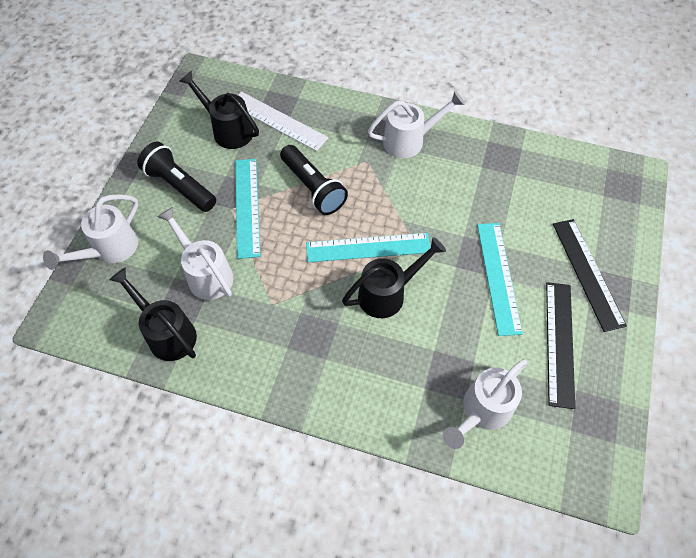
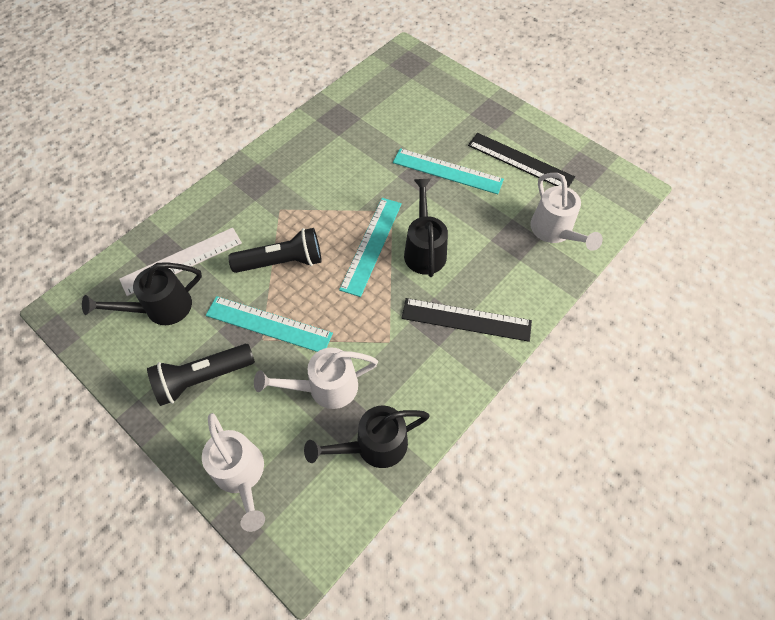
camera: 65 degrees left, 0 degrees up
(409, 141) = (279, 170): white watering can -> none
(587, 273) = (472, 118): black ruler -> black ruler (466, 319)

